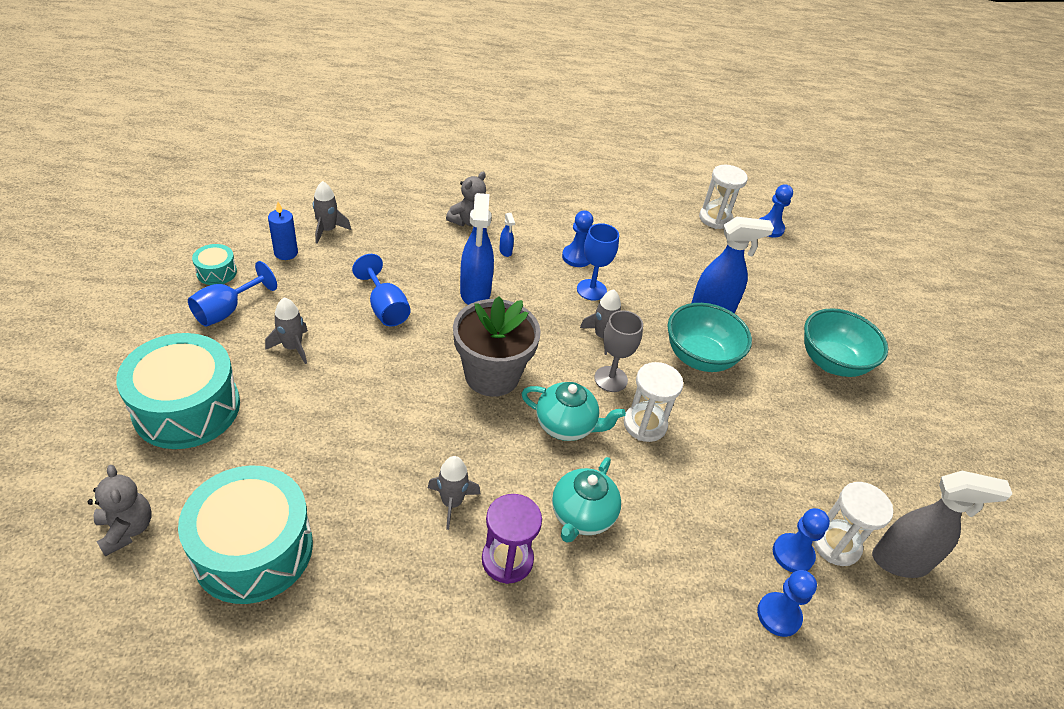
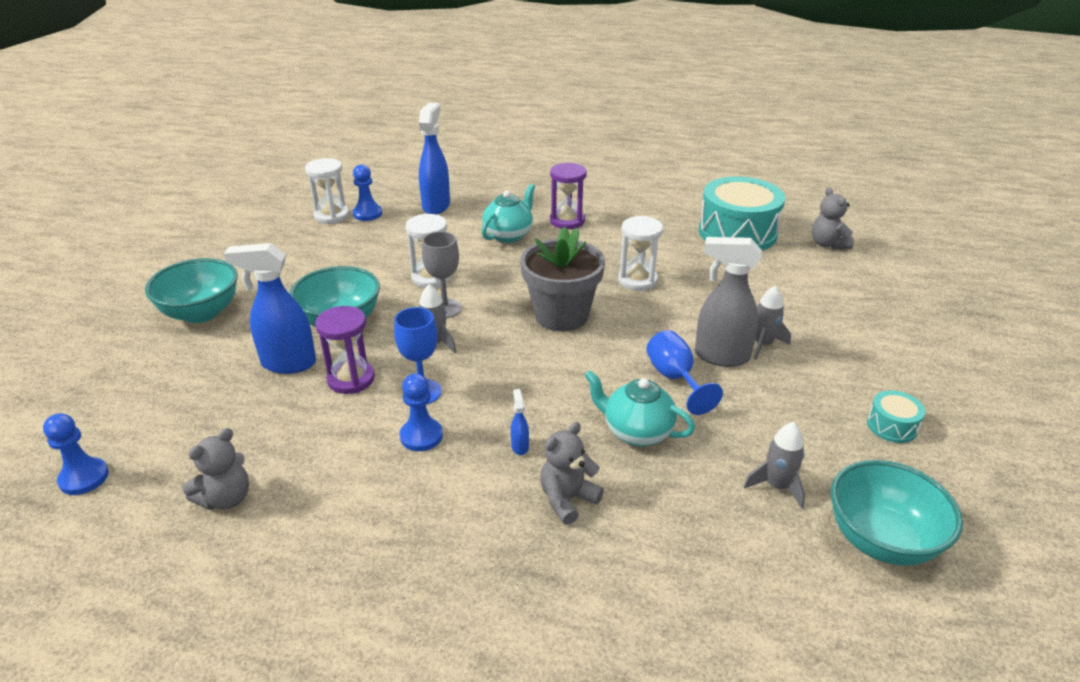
camera: 165 degrees left, 10 degrees down
(187, 408) = (834, 303): turquoise drum -> none
(227, 310) = (850, 381): blue goblet -> none
(273, 203) = (881, 540): none -> turquoise bowl
(286, 253) = (819, 451): blue candle -> none
(452, 503) = (603, 245): grey rocket -> none
(475, 293) = (569, 392): blue spray bottle -> blue spray bottle (436, 206)
(566, 426) = (501, 279): turquoise teapot -> turquoise teapot (636, 432)
(653, 299) = (351, 379): none -> purple hourglass
(676, 219) = (226, 498): none -> grey teddy bear
(715, 218) = (158, 498): white hourglass -> white hourglass (637, 280)
(778, 615) = (400, 195): blue pawn -> none
(901, 561) = (294, 208): grey spray bottle -> grey spray bottle (720, 356)

